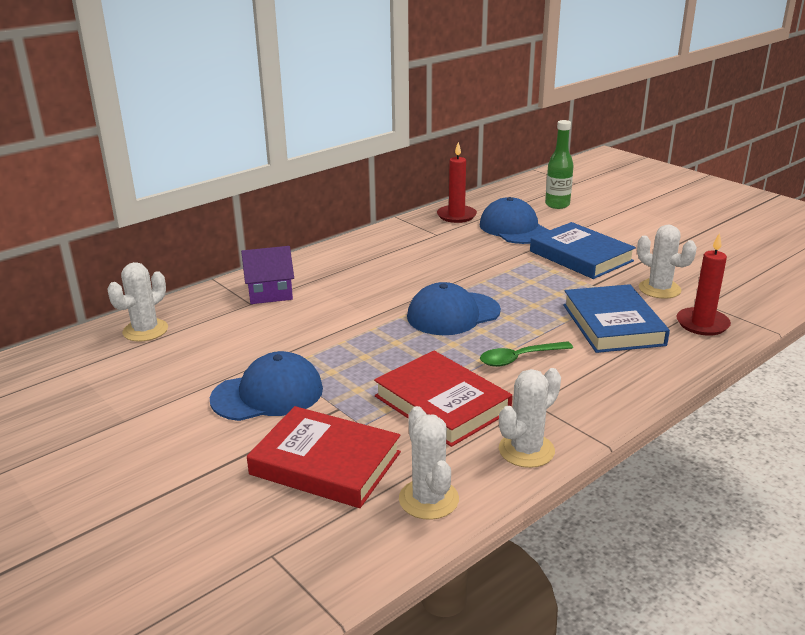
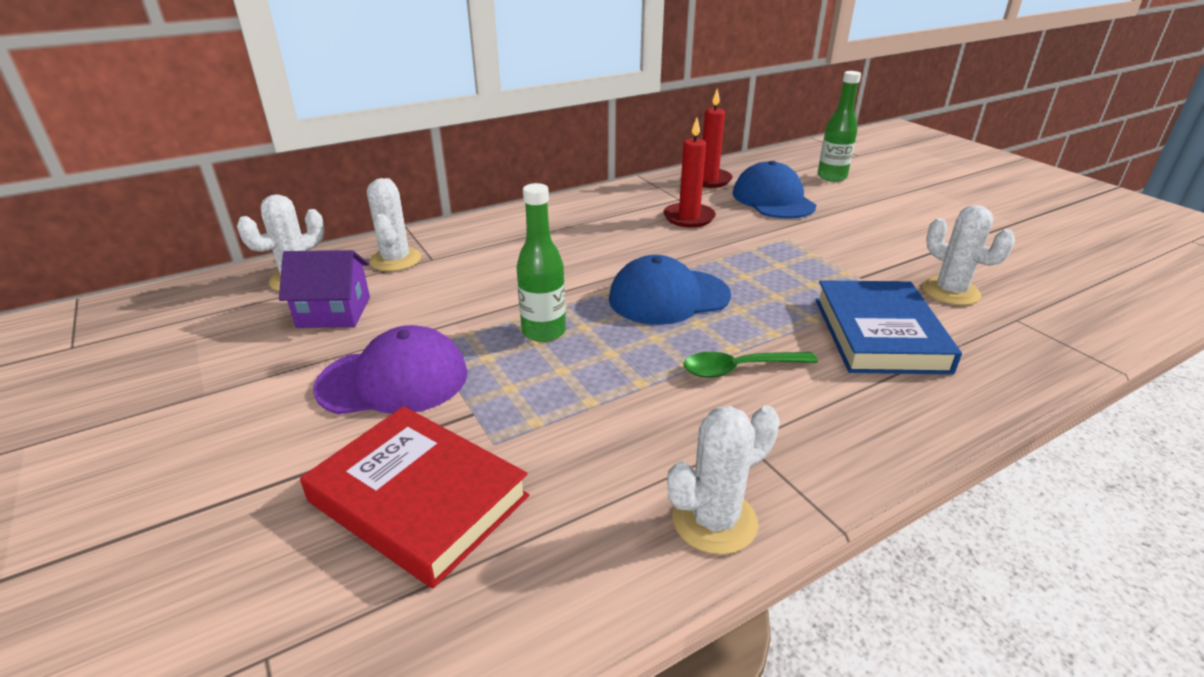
camera: 10 degrees right, 5 degrees up
(268, 394) = (393, 380): blue cap -> purple cap
(270, 292) = (460, 248): purple house -> purple house (334, 312)
(366, 349) = (543, 332): none -> green bottle
(428, 499) = (540, 589): white cactus -> white cactus (395, 260)
(442, 404) = (614, 424): red book -> none
(581, 256) = (850, 239): blue book -> none
(702, 324) = (1009, 347): red candle -> red candle (689, 218)

